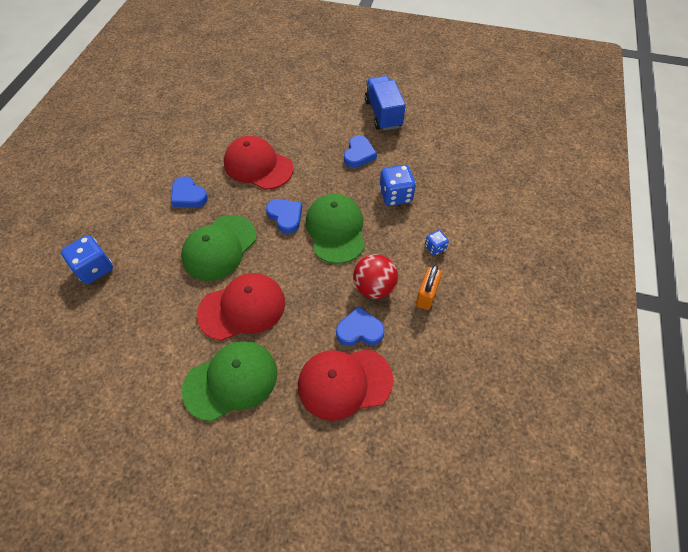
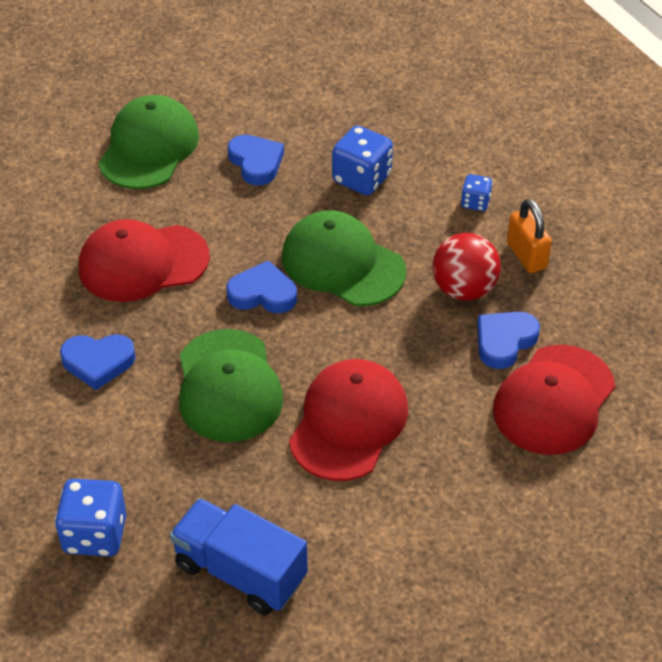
camera: 45 degrees left, 10 degrees down
(231, 381) = (438, 498): green cap -> green cap (149, 148)
(383, 114) = (222, 95): blue truck -> blue truck (240, 572)

